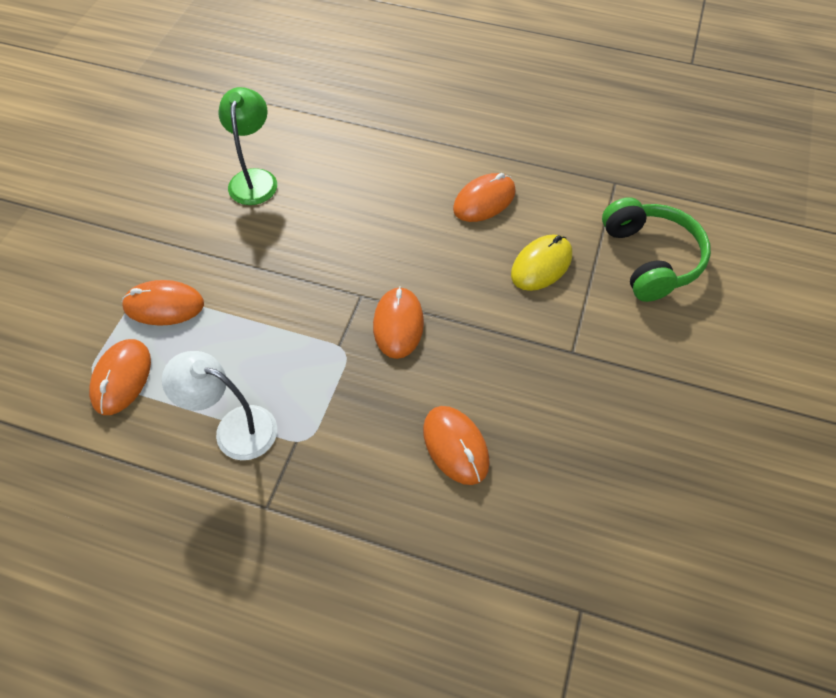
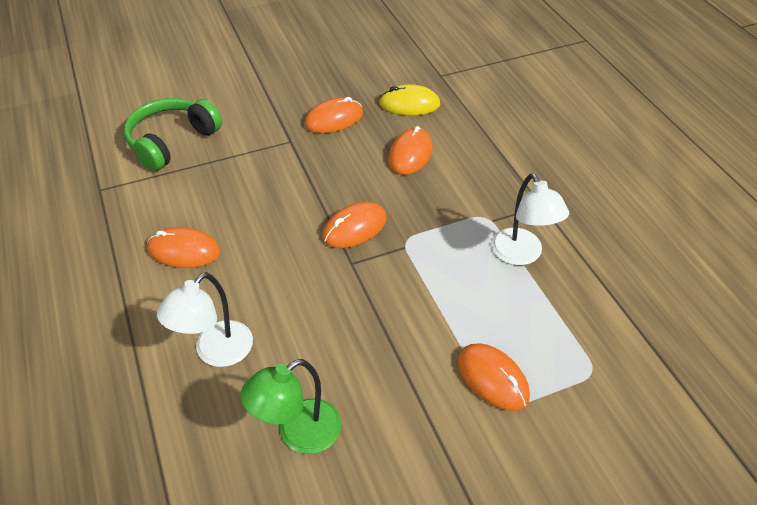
camera: 130 degrees left, 10 degrees down
(121, 378) = (571, 348): orange mouse -> orange mouse (334, 119)
(363, 172) = (216, 352): none -> white lamp
(541, 265) = (227, 187): yellow mouse -> yellow mouse (409, 104)

